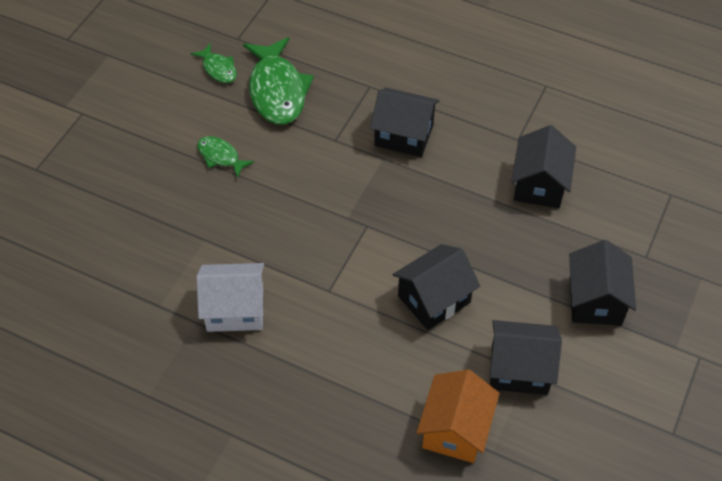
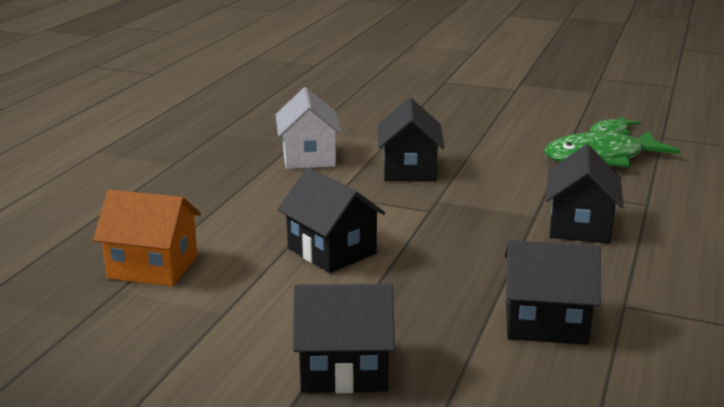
camera: 85 degrees right, 30 degrees down
(220, 156) = (493, 140): green fish -> none
(519, 369) = (230, 307): black house -> black house (409, 170)

